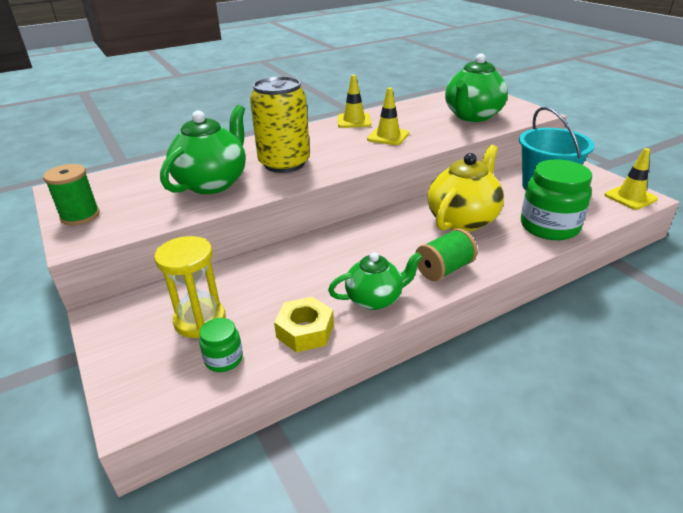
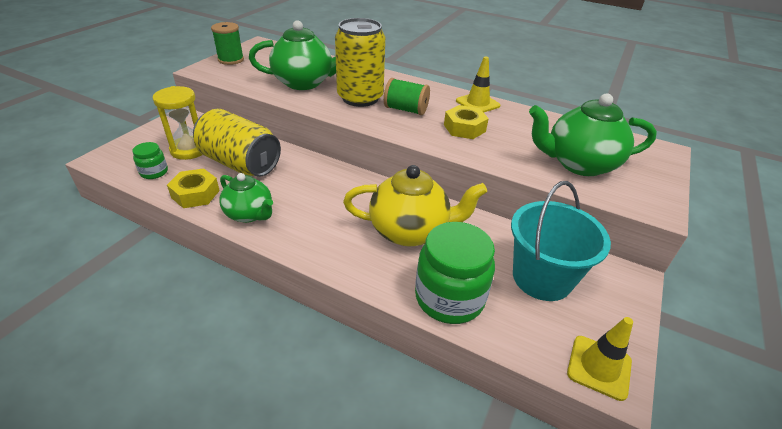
camera: 55 degrees right, 5 degrees up
(272, 286) = (240, 163): none -> yellow can
(388, 136) = (464, 128): yellow traffic cone -> yellow nut
(444, 269) = (314, 240): green spool -> green spool (405, 110)

